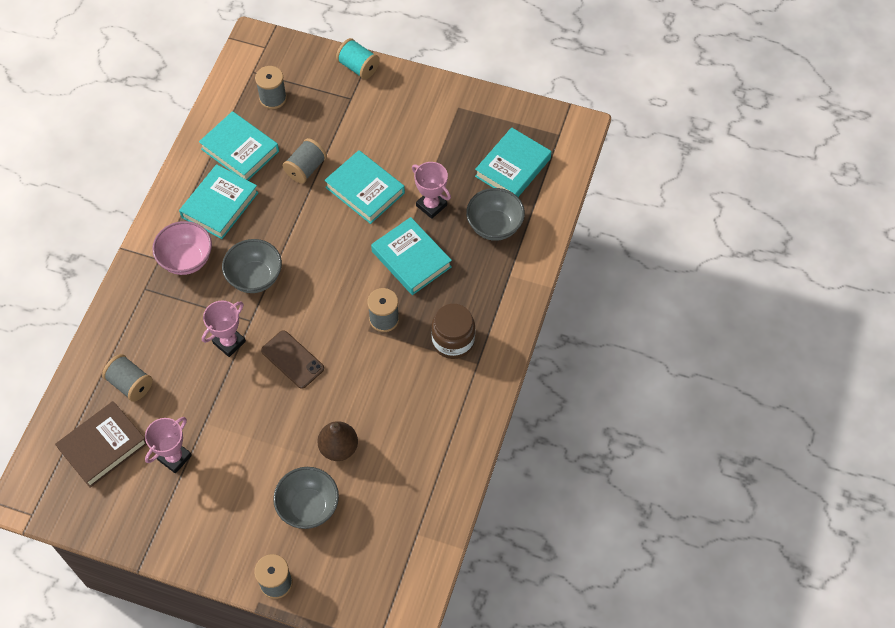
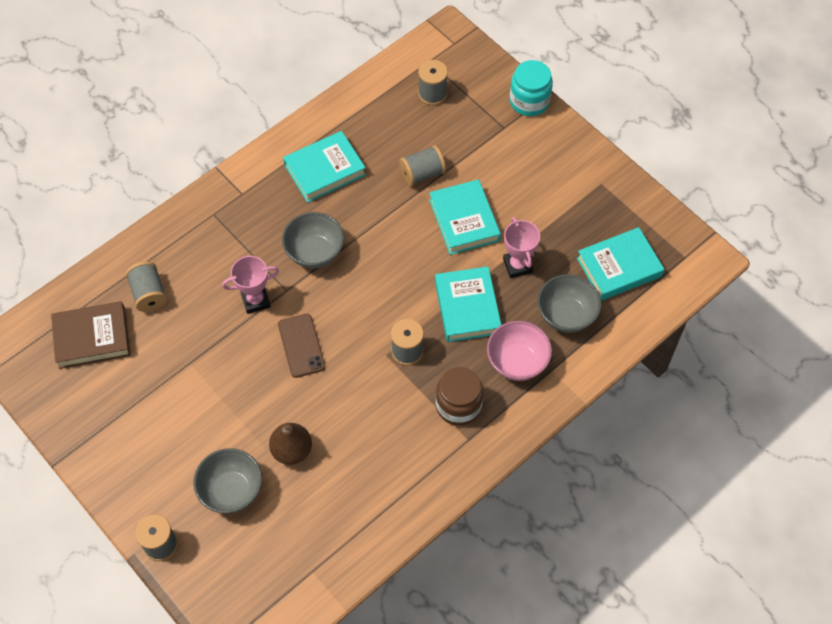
camera: 30 degrees right, 0 degrees up
(174, 457) = (145, 380): pink trophy -> none
(186, 260) = (265, 206): pink bowl -> pink bowl (517, 362)
(240, 150) = (373, 128): turquoise book -> none
(358, 67) = (529, 101): turquoise spool -> turquoise jar

